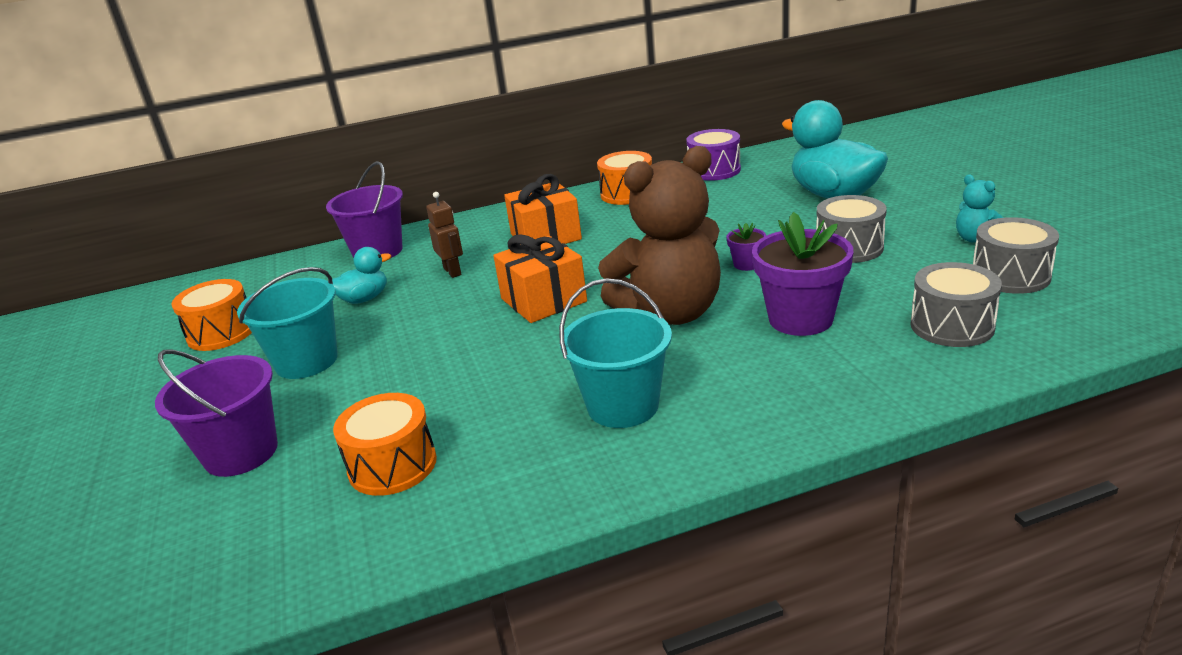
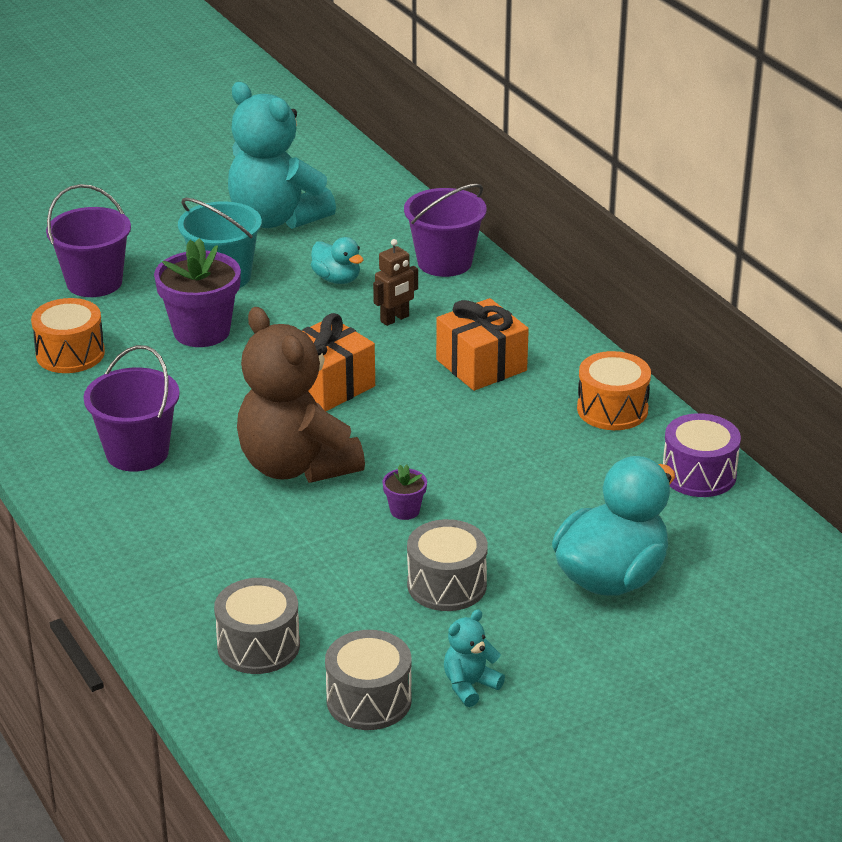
camera: 75 degrees right, 5 degrees up
(221, 333) = (276, 219): orange drum -> turquoise teddy bear
(623, 406) = (137, 452): turquoise bucket -> purple bucket
(800, 319) = (279, 548): purple flower pot -> purple flower pot (201, 331)

